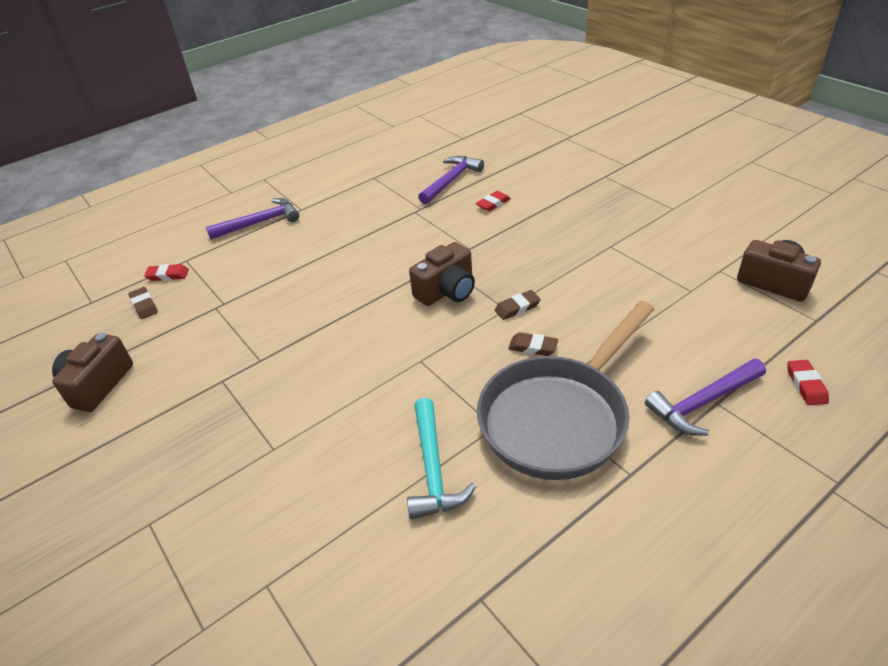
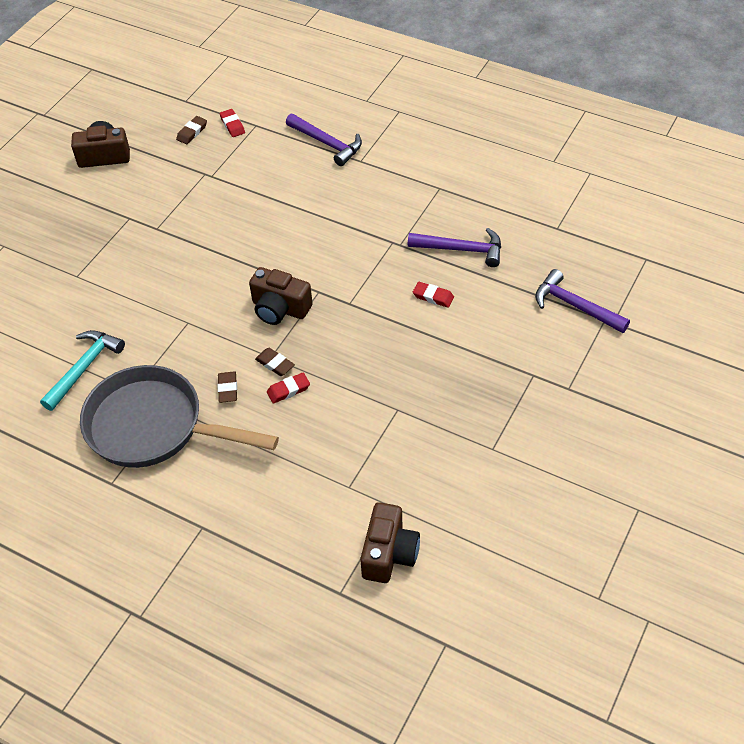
camera: 65 degrees right, 10 degrees up
(433, 468) = (84, 368): turquoise hammer -> turquoise hammer turned 150 degrees clockwise
(703, 402) = (199, 517): purple hammer -> purple hammer (575, 306)
(806, 385) = (244, 589): red eraser -> red eraser (288, 390)

